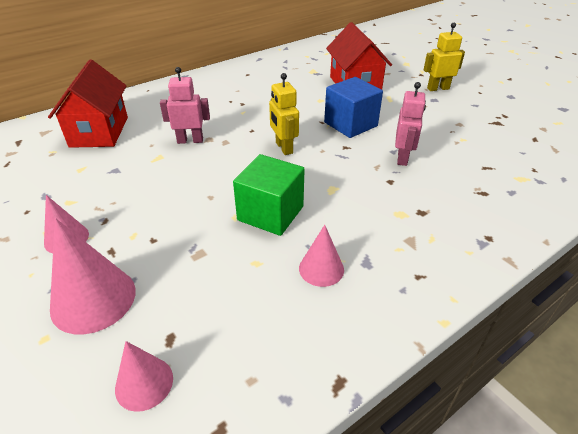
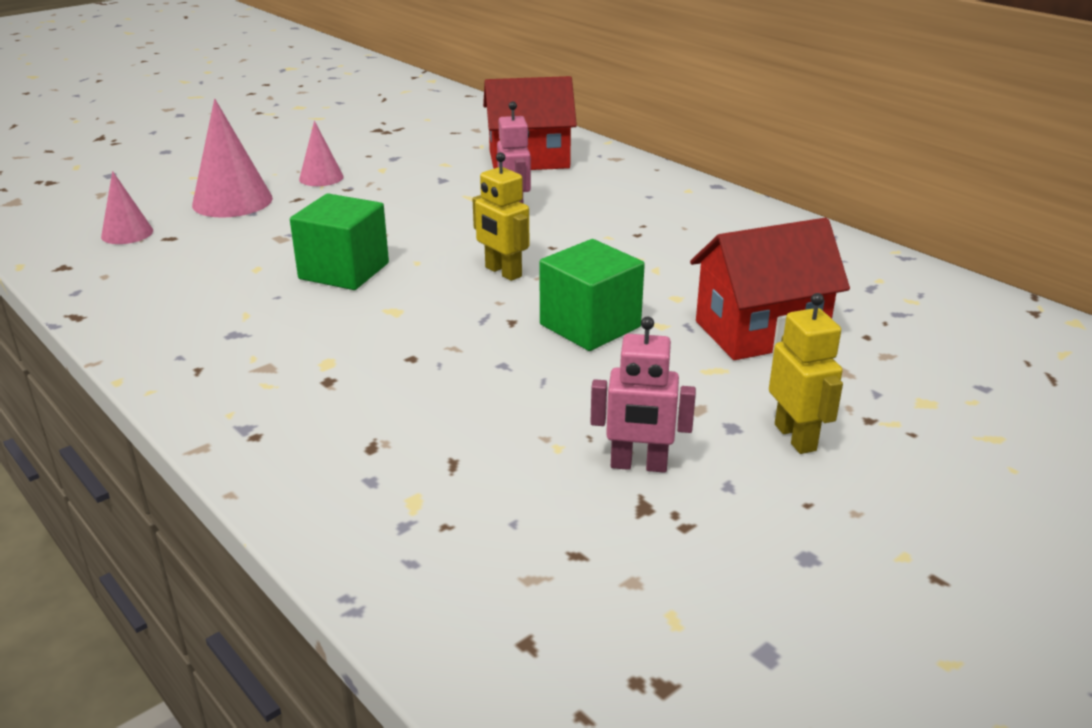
camera: 85 degrees right, 10 degrees down
(283, 148) = (503, 272): yellow robot -> yellow robot turned 105 degrees counterclockwise
(321, 269) = (233, 305): pink cone -> none
(350, 124) = (590, 326): blue cube -> green cube
(403, 158) = (480, 372): pink robot -> pink robot (638, 465)

